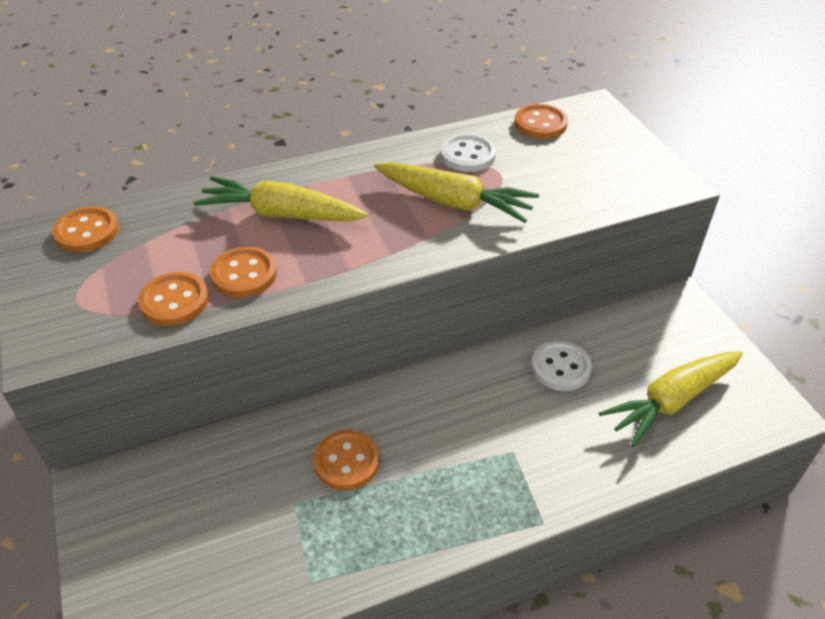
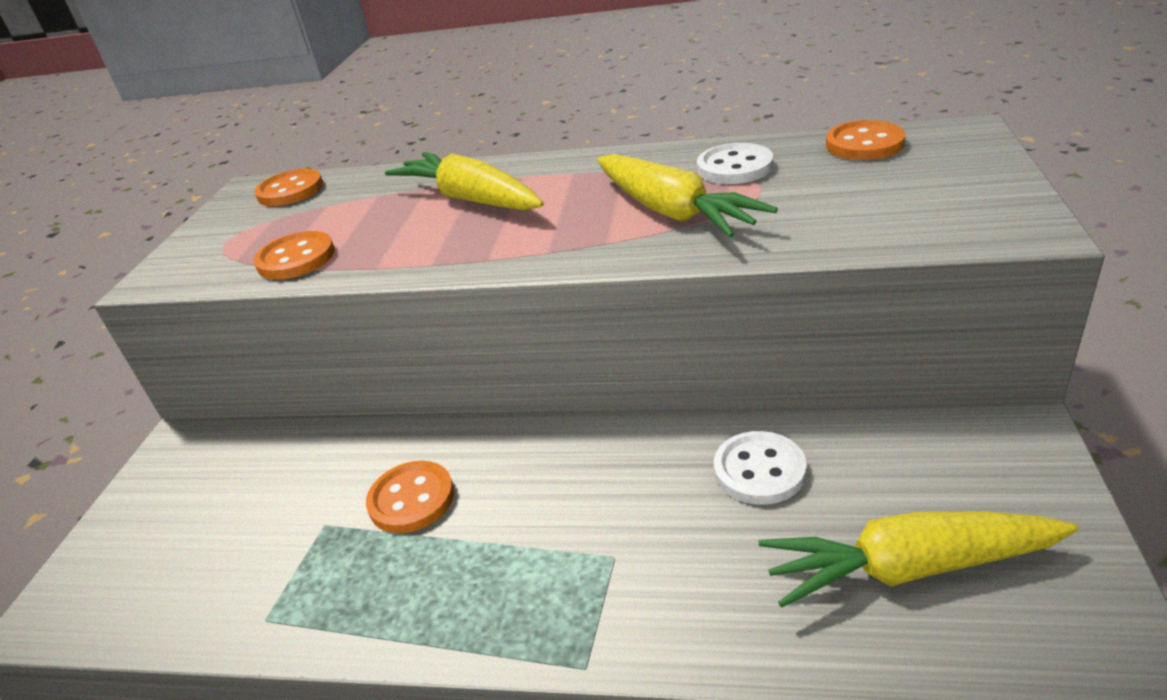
camera: 35 degrees right, 10 degrees down
(244, 274) = (380, 246): orange button -> none

